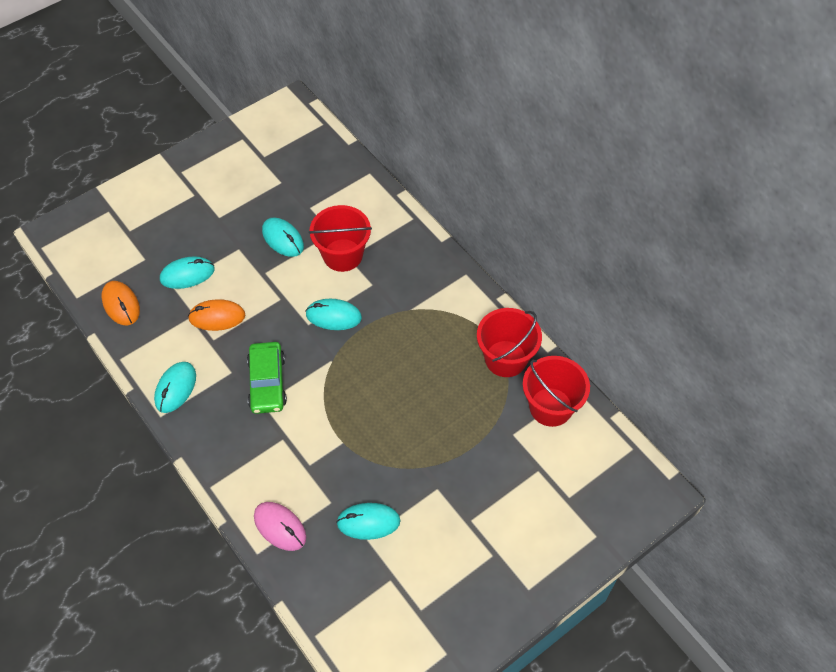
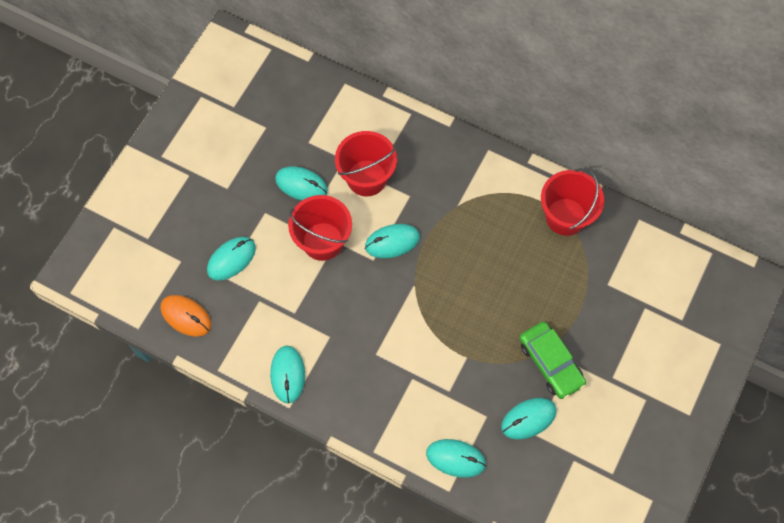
camera: 25 degrees left, 10 degrees up
(217, 317) = (285, 289): orange mouse -> none
(267, 383) = (368, 332): green car -> green car (550, 363)
(280, 527) = (455, 458): pink mouse -> turquoise mouse
(551, 407) = (626, 245): red bucket -> red bucket (322, 241)

